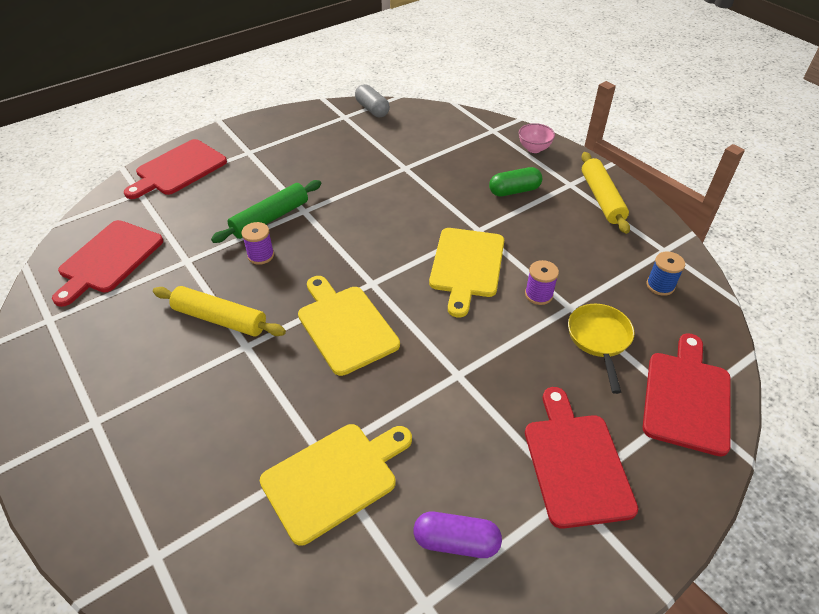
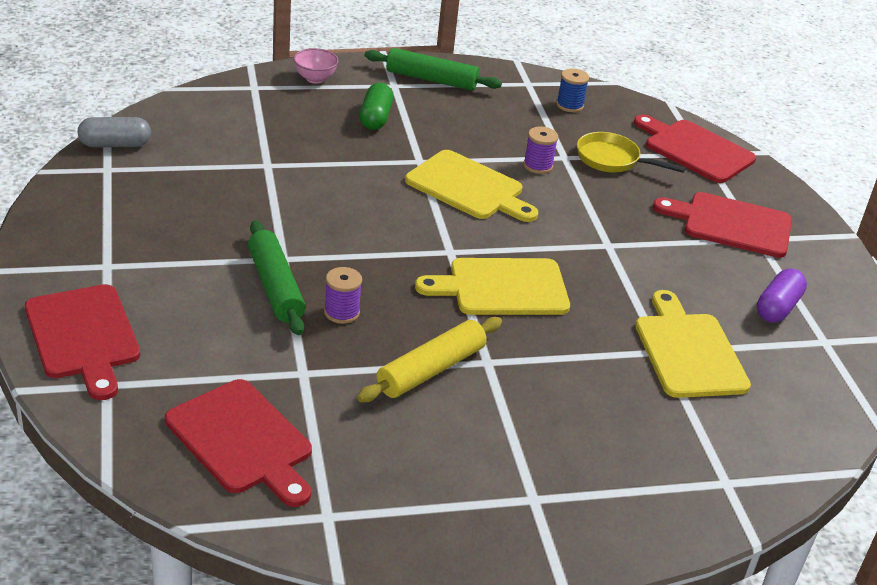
camera: 70 degrees left, 10 degrees down
(602, 198) = (431, 79): yellow rolling pin -> green rolling pin

